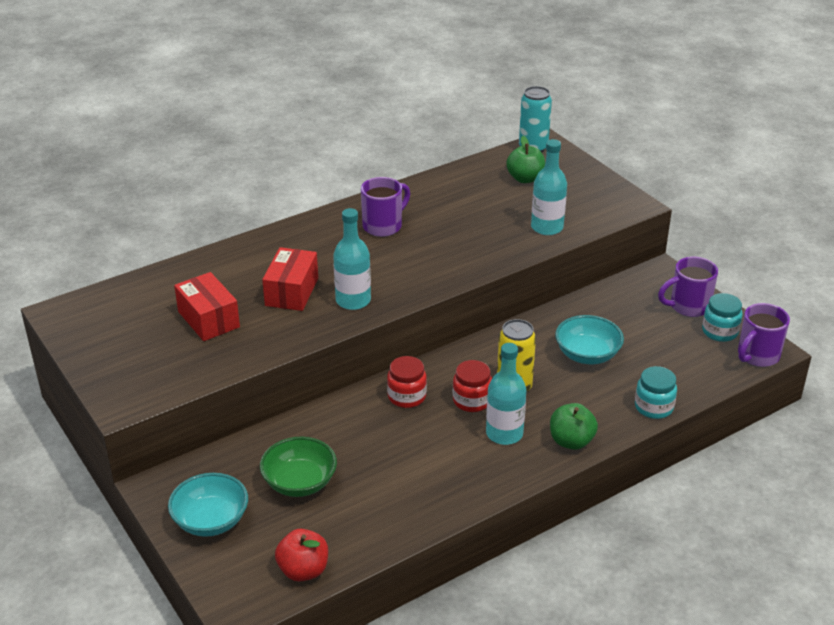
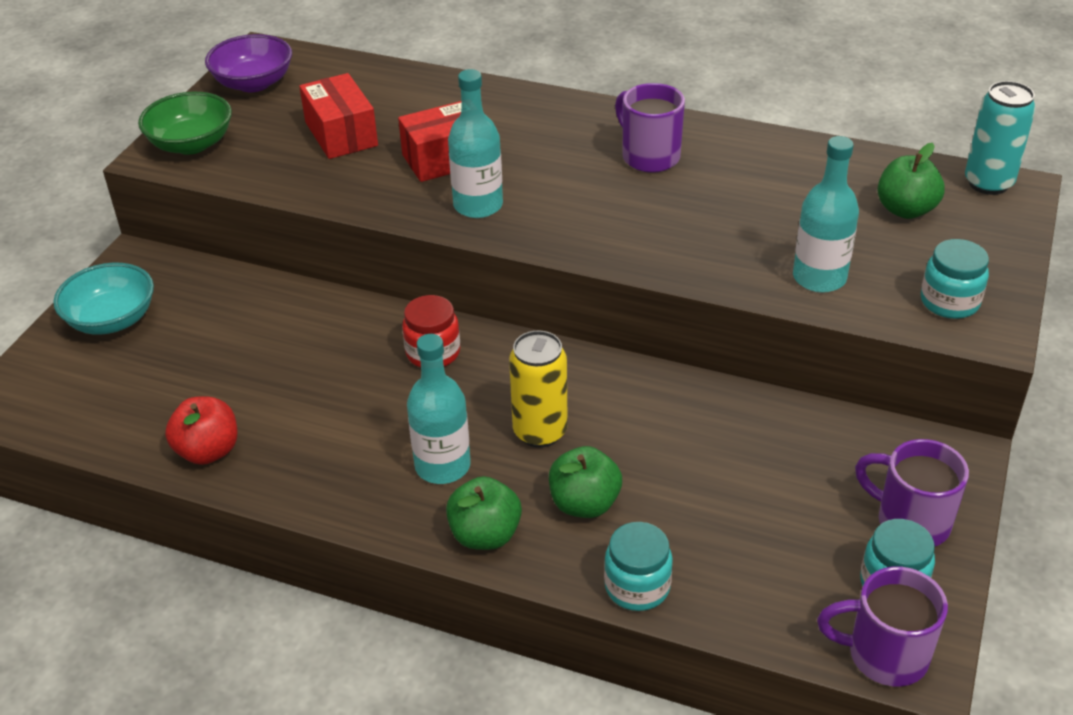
camera: 55 degrees right, 5 degrees up
(93, 331) = (253, 83): none -> purple bowl
(208, 319) = (341, 134): red box -> red box turned 45 degrees counterclockwise
(299, 482) = (217, 348): green bowl -> green bowl (191, 144)
(303, 570) = (83, 421): red apple -> red apple (208, 451)
(383, 226) = (649, 156): purple mug -> purple mug turned 135 degrees counterclockwise
(472, 401) = (477, 408): red jar -> none
(582, 397) = (584, 503): none -> green apple
(587, 354) = (679, 467): turquoise bowl -> none
(604, 203) = (949, 302): none -> turquoise jar

